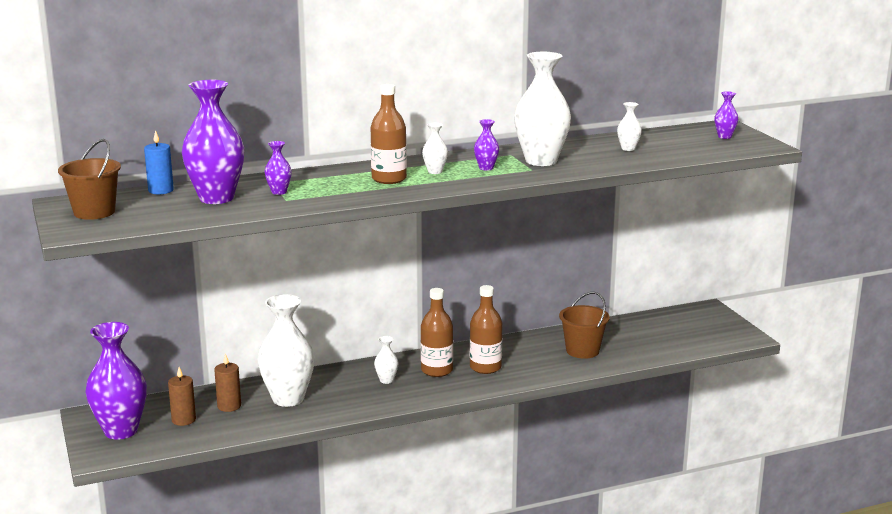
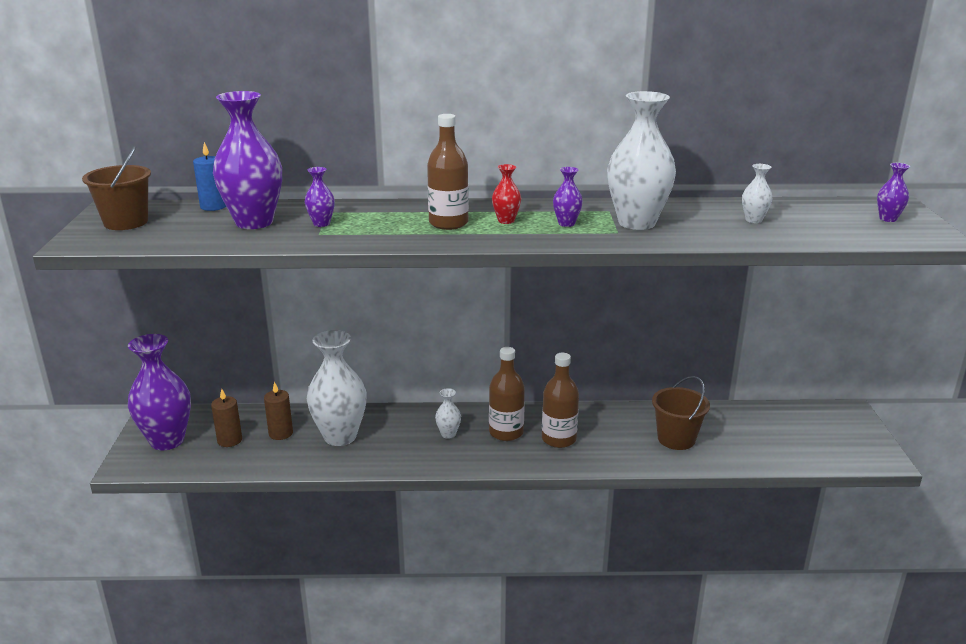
camera: 20 degrees right, 5 degrees up
(435, 171) = (506, 221): white vase -> red vase

